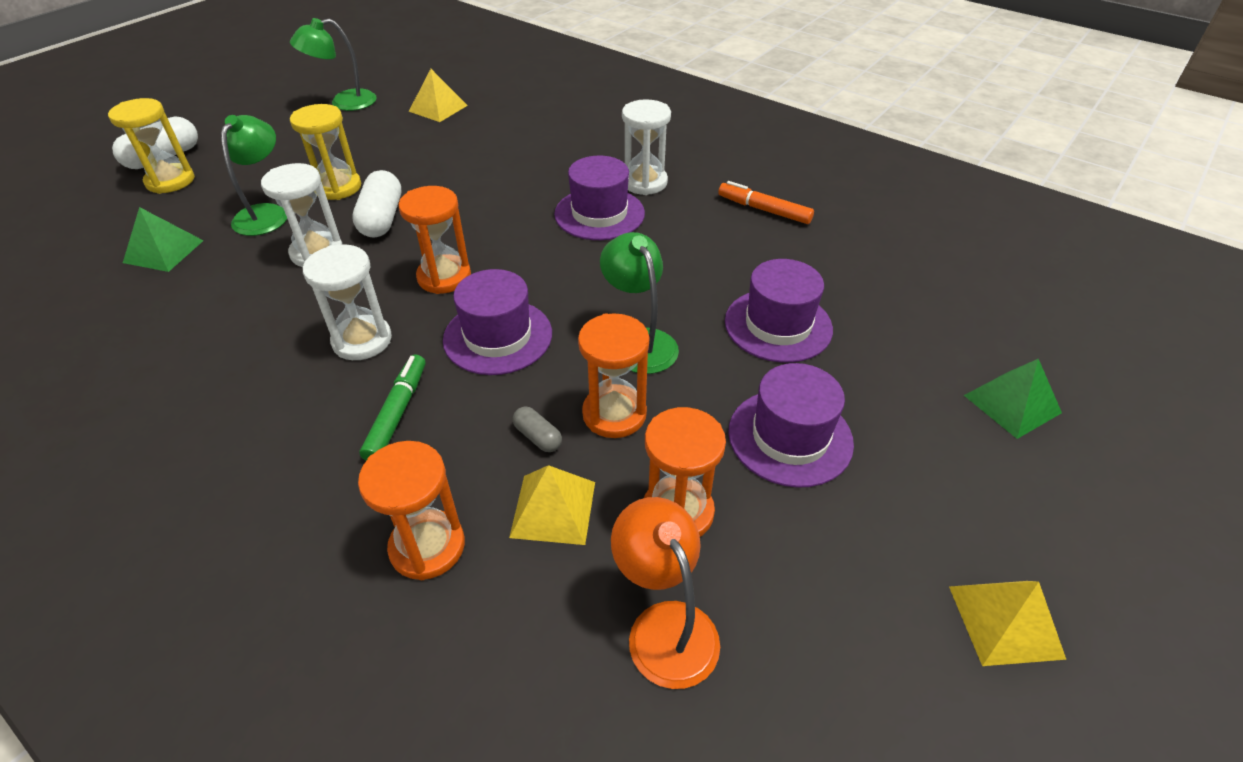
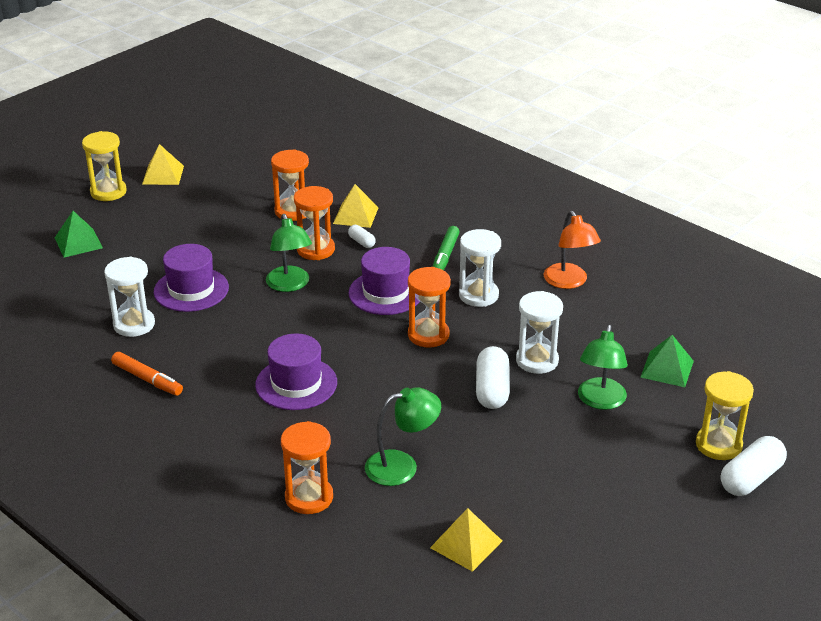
camera: 175 degrees left, 10 degrees down
(338, 187) = (545, 427): yellow hourglass -> yellow hourglass (108, 192)
(344, 102) = (589, 563): green lamp -> green lamp (402, 466)
(427, 547) = (418, 206): orange hourglass -> orange hourglass (309, 497)
(538, 437) = (362, 242): grey capsule -> white capsule
(644, 182) = (245, 416): white hourglass -> white hourglass (134, 324)
(664, 625) = (310, 180): orange lamp -> orange lamp (569, 282)
(790, 437) = (219, 235): purple hat -> none

